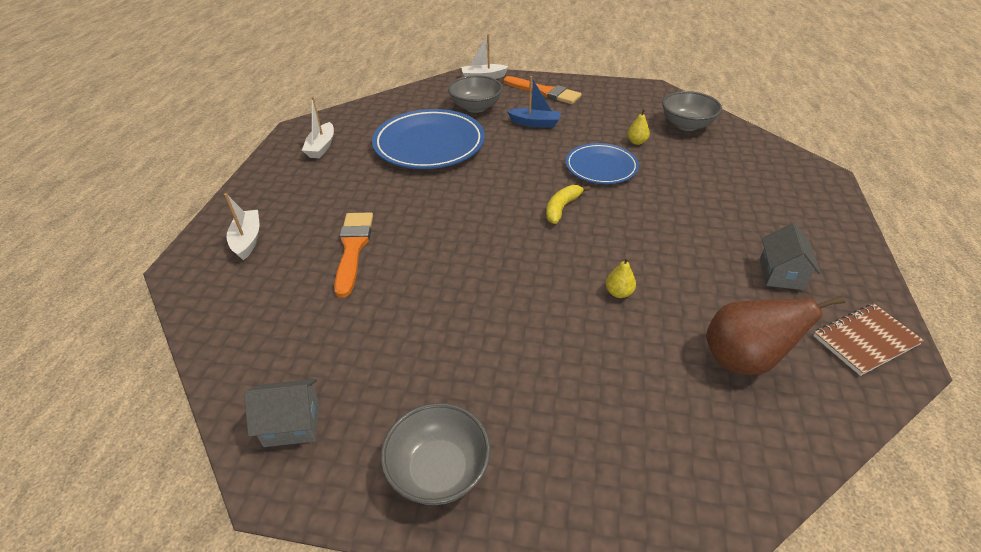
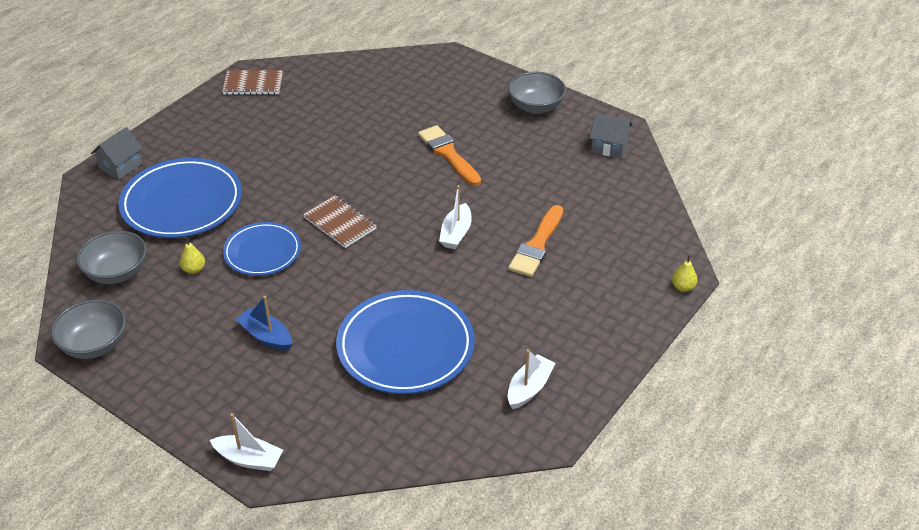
camera: 155 degrees left, 0 degrees up
(247, 240) = (627, 284): white boat -> white boat (456, 233)
(475, 107) = (309, 393): grey bowl -> grey bowl (94, 345)
(544, 92) = (201, 390): orange brush -> orange brush (448, 154)
(562, 208) = (340, 223): yellow banana -> brown notebook
(618, 293) = (364, 150): yellow pear -> yellow pear (683, 287)
(717, 180) = (182, 203): none -> blue plate
(743, 359) = (332, 97): brown pear -> none
(781, 274) = (245, 126): grey house -> grey house (121, 166)

